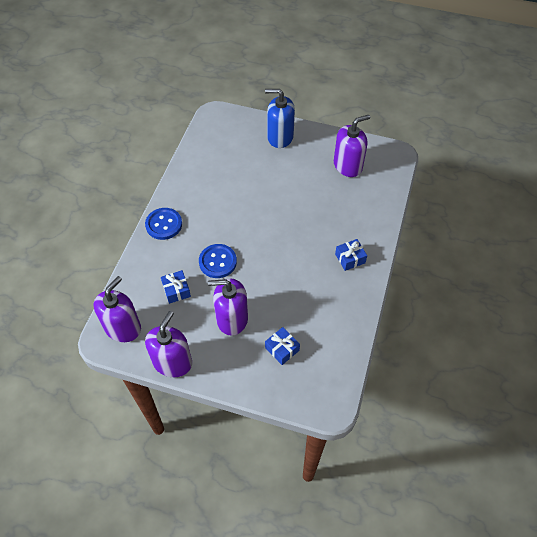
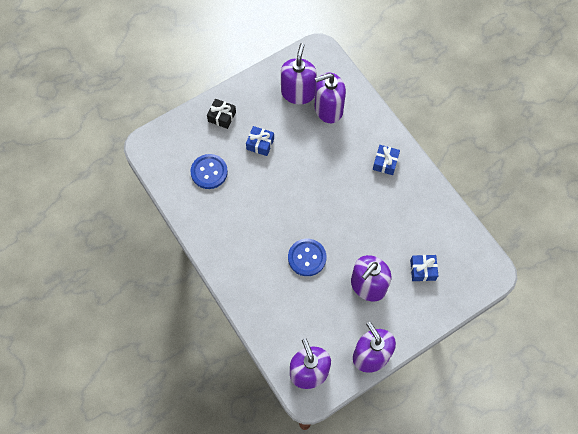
camera: 50 degrees left, 10 degrees up
(164, 224) = (233, 272): blue button -> blue button (209, 172)
(176, 290) = (308, 308): blue gift -> blue gift (260, 144)
(280, 137) = (222, 117): blue soap dispenser -> black gift
(355, 192) = (328, 109): none -> purple soap dispenser

